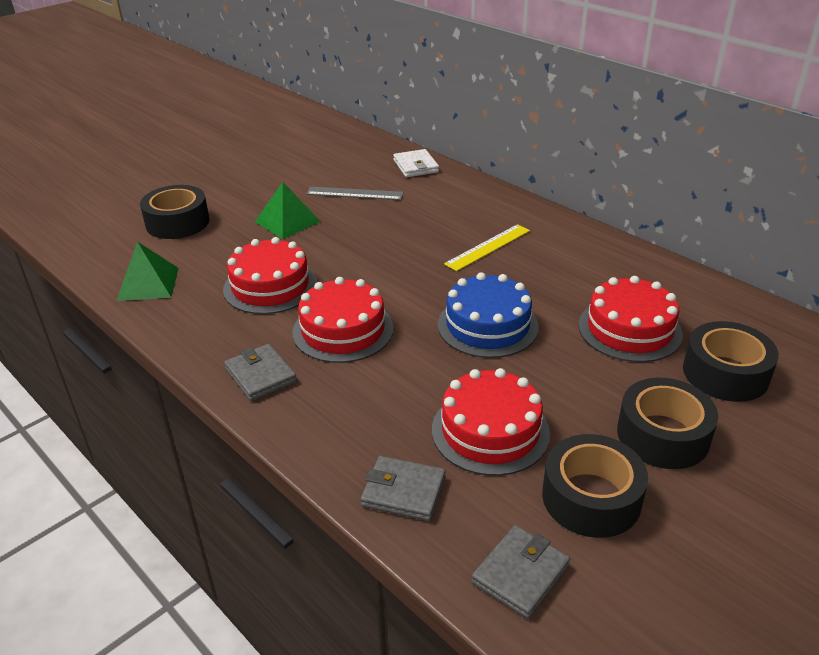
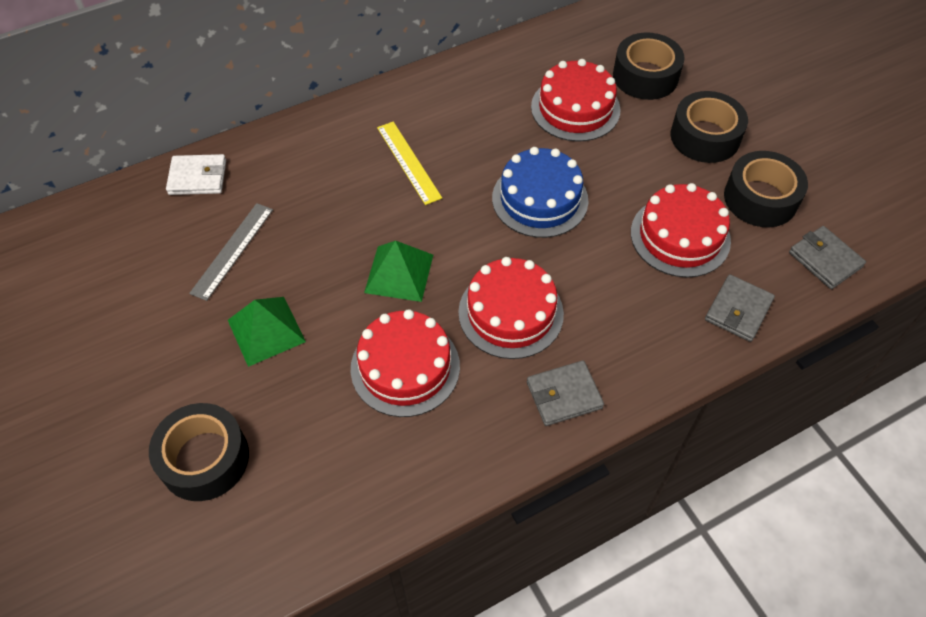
camera: 75 degrees left, 20 degrees up
(148, 284) = (348, 500): green pyramid -> green pyramid (399, 273)

